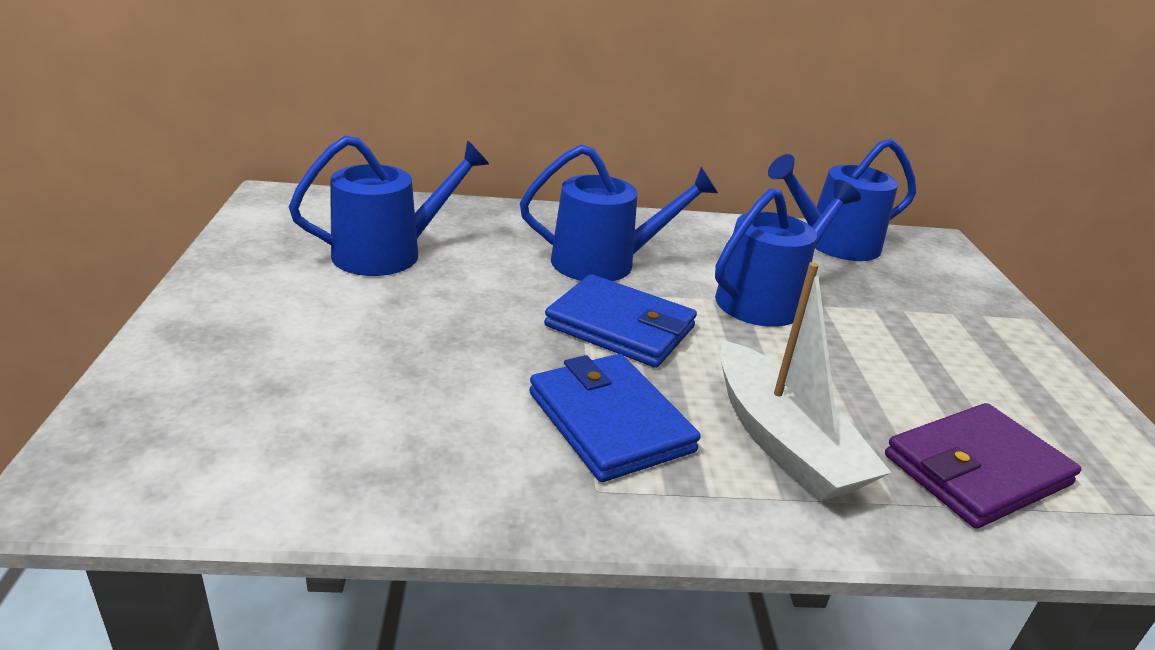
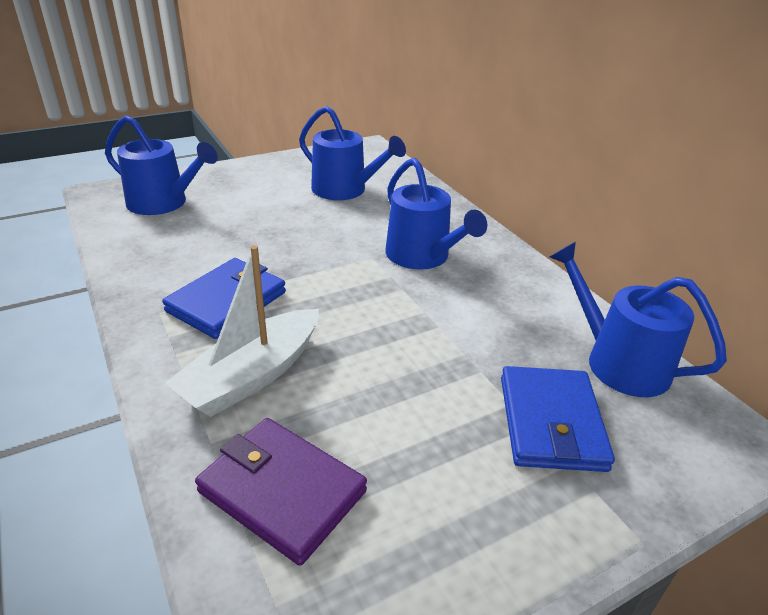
camera: 65 degrees right, 5 degrees up
(620, 327) = (340, 282): blue wallet -> blue wallet (551, 422)
(766, 300) = (452, 337): blue watering can -> blue watering can (163, 203)

